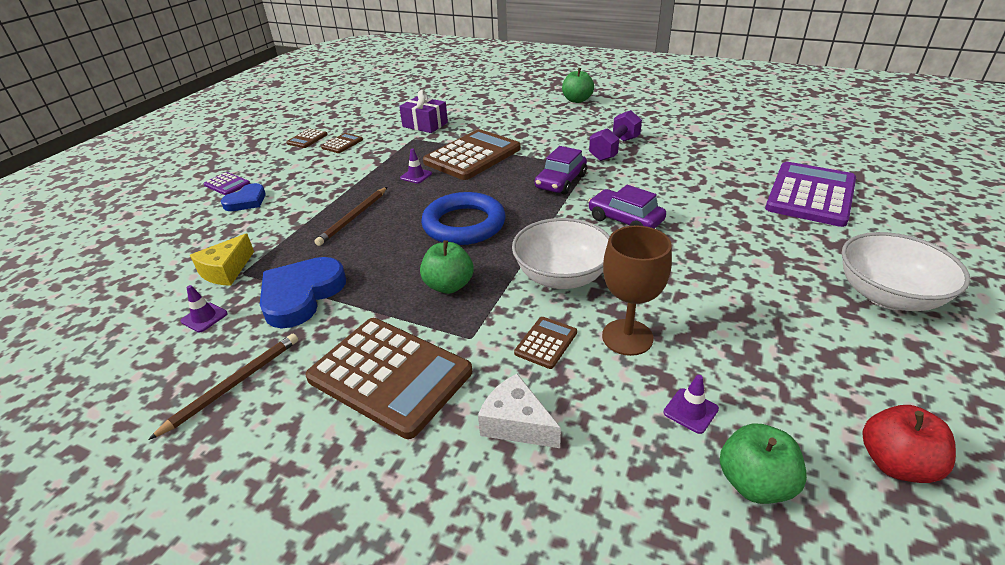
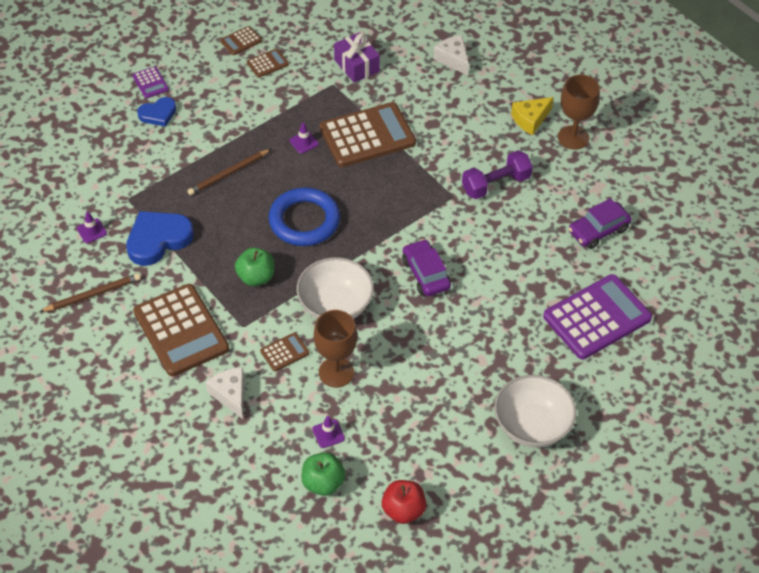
camera: 25 degrees right, 15 degrees up
(226, 270) = (118, 191): yellow cheese -> yellow cheese (530, 120)
(501, 102) = (453, 59): none -> white cheese
(561, 182) = (414, 206): purple car -> purple car (598, 230)
(577, 100) = (529, 89): green apple -> none
(640, 111) = (573, 137): none -> brown goblet

